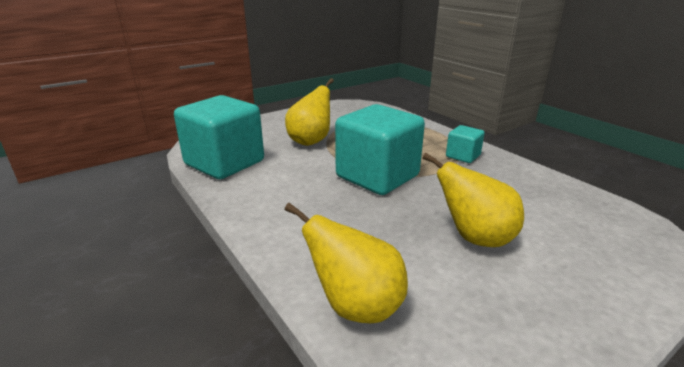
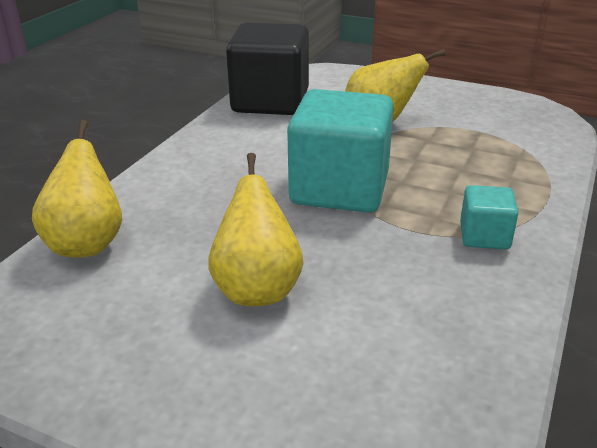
camera: 60 degrees right, 5 degrees up
(224, 163) = (270, 101): turquoise cube -> black cube

